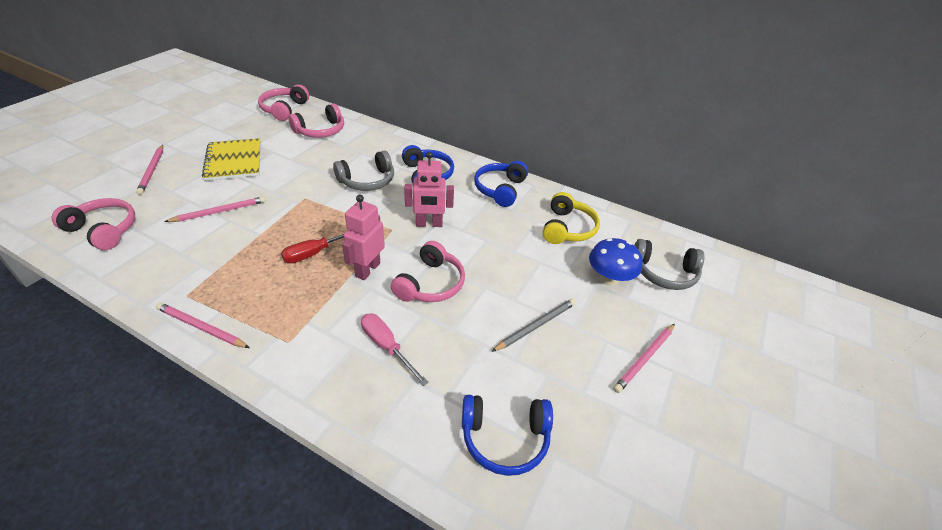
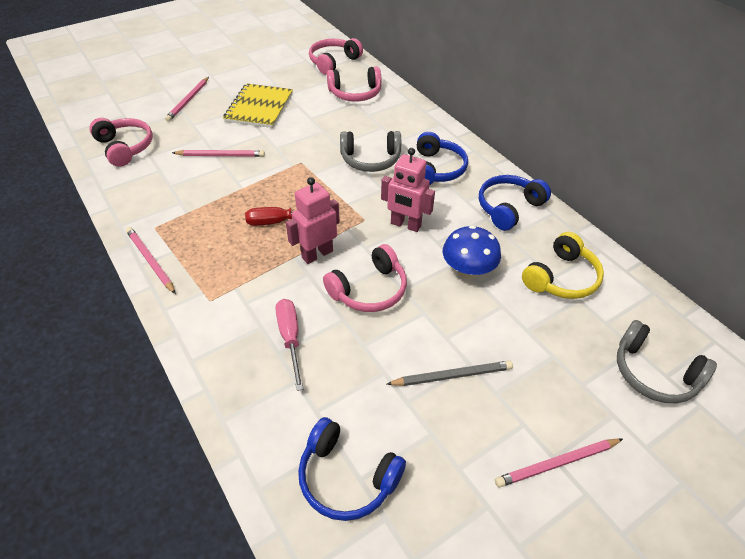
camera: 30 degrees right, 5 degrees up
(609, 279) = (575, 354): blue mushroom -> blue mushroom (468, 271)

